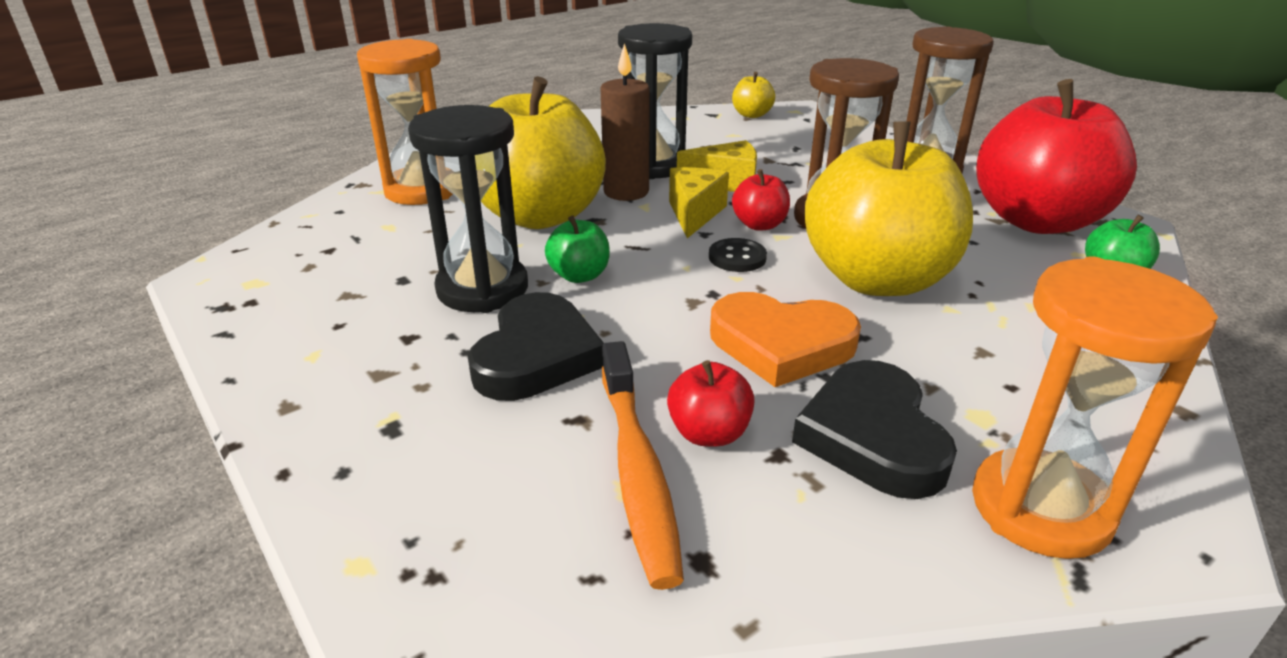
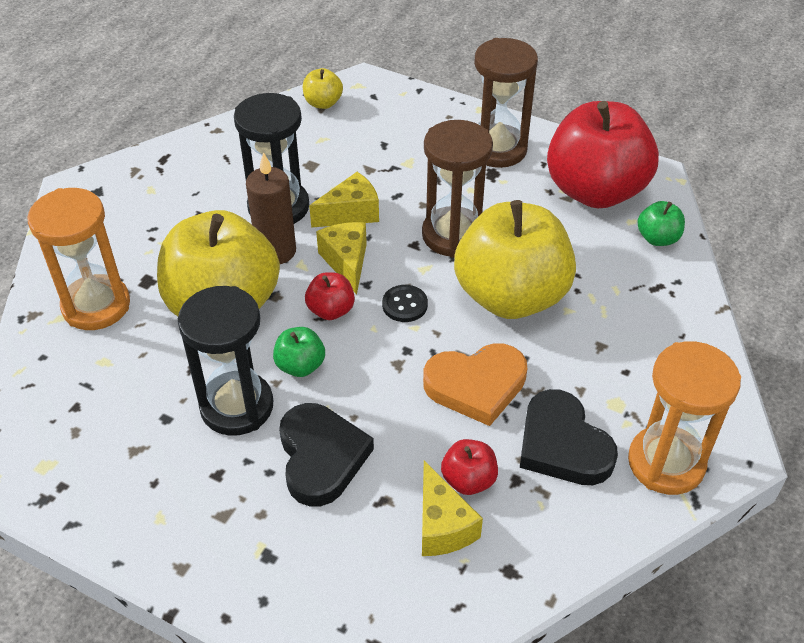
camera: 25 degrees left, 15 degrees up
(637, 471) = (442, 525): orange toothbrush -> yellow cheese
(759, 225) = (402, 260): red apple -> red apple (331, 310)

